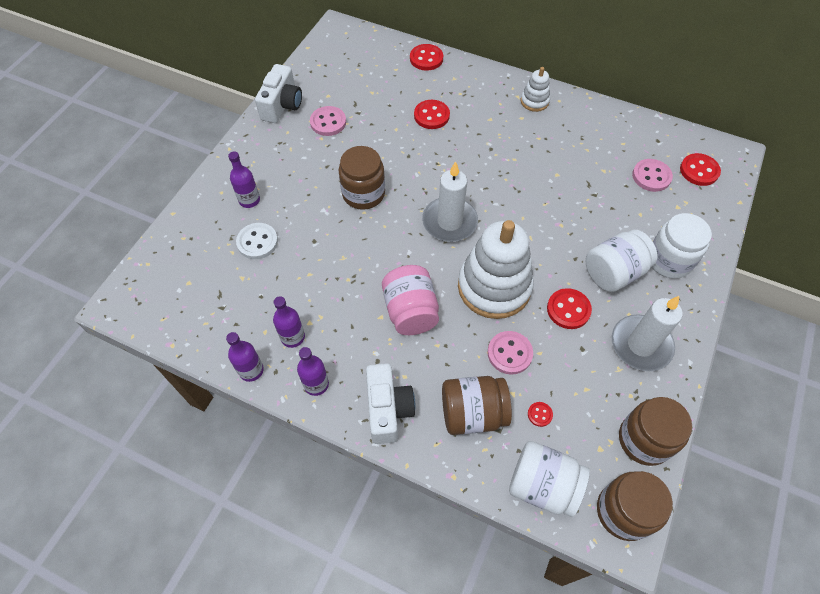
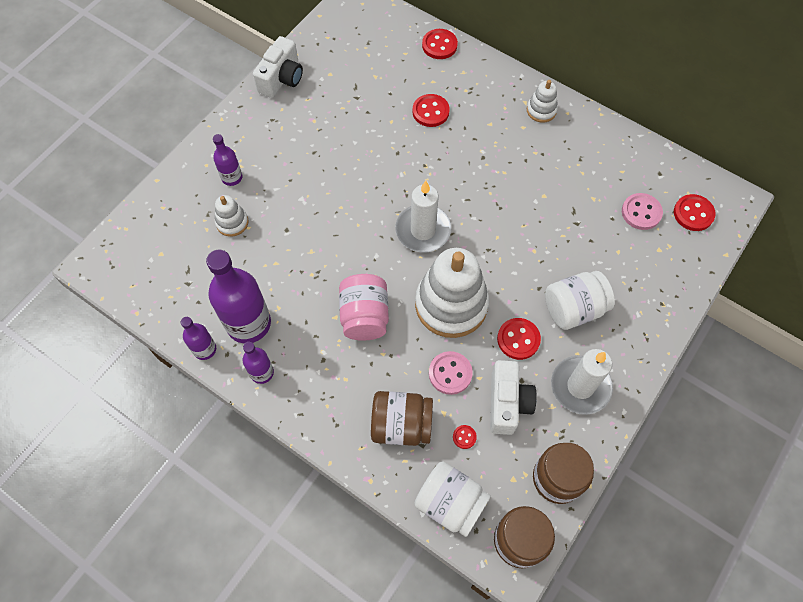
camera: 10 degrees right, 5 degrees up
(257, 242) = (232, 222): white button -> white stacking toy
(293, 337) = (248, 323): purple bottle -> purple bottle, size x1.95
(328, 122) = (324, 104): pink button -> none
(363, 194) = (344, 187): brown jar -> none
(388, 409) = (323, 408): white camera -> white camera (507, 403)
(669, 260) = (633, 305): white jar -> none

